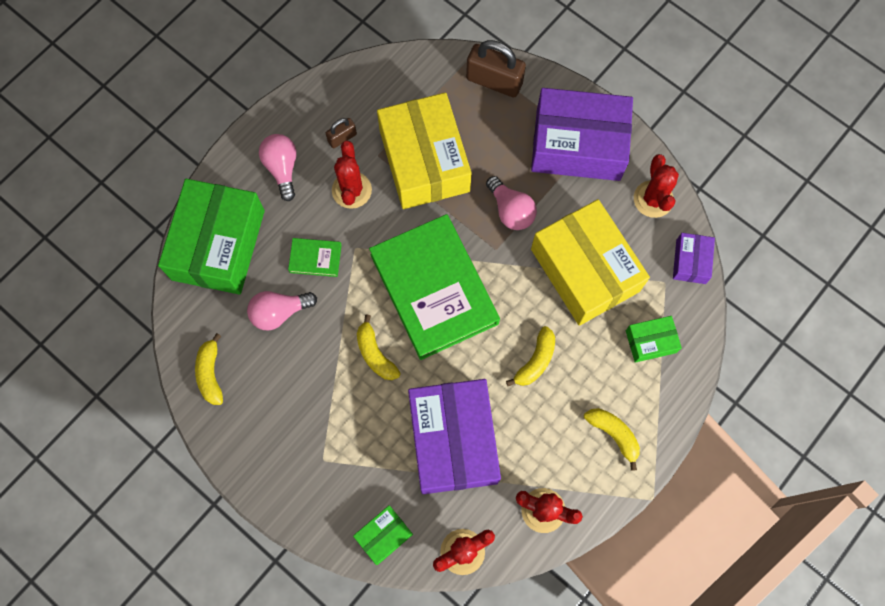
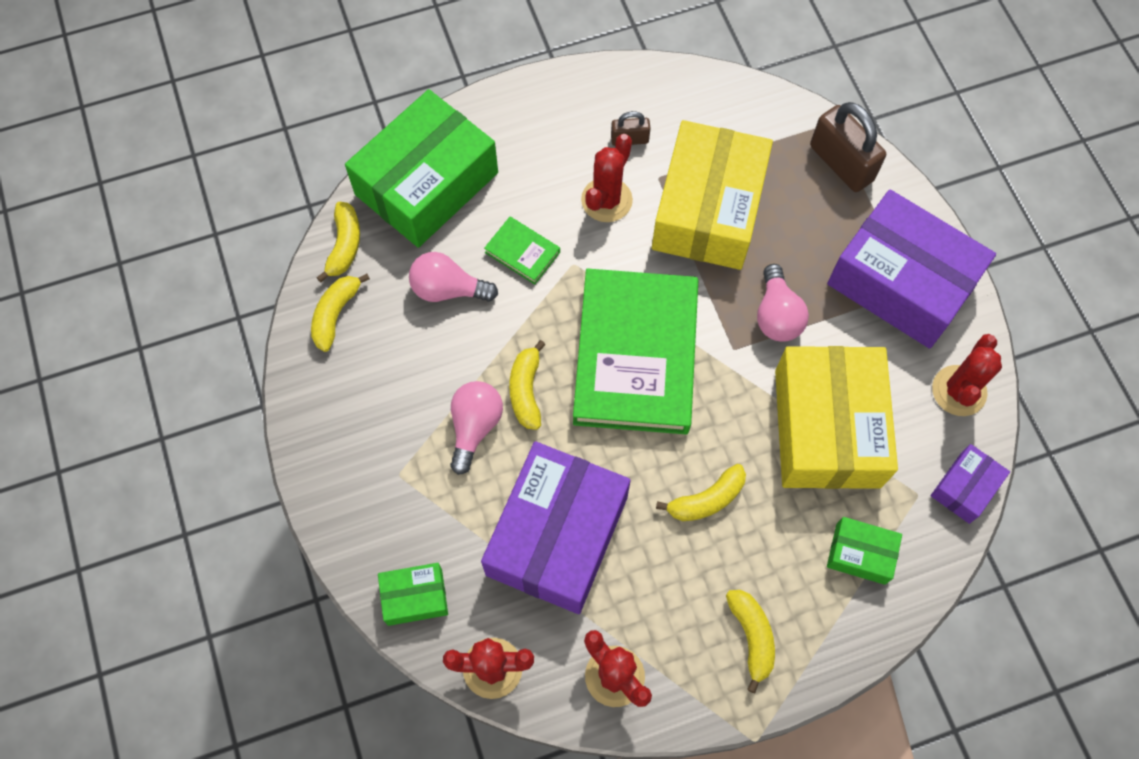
camera: 30 degrees right, 5 degrees down
(186, 321) = (344, 245): none -> yellow banana
(282, 168) = (544, 139): pink light bulb -> pink light bulb (475, 427)

